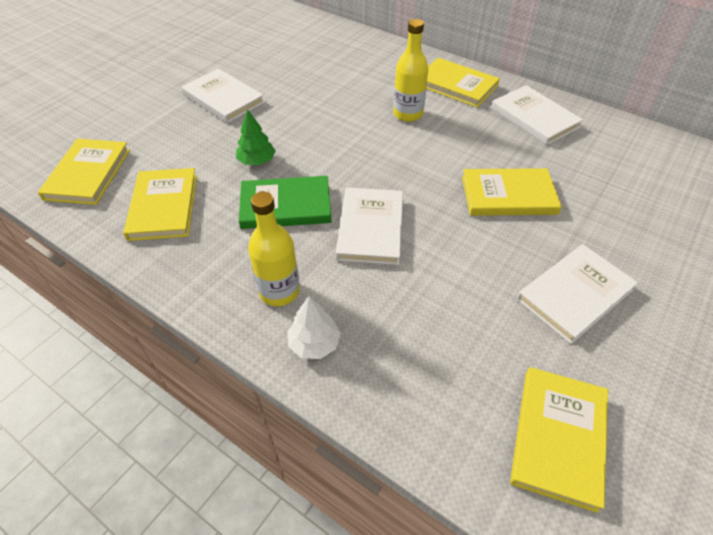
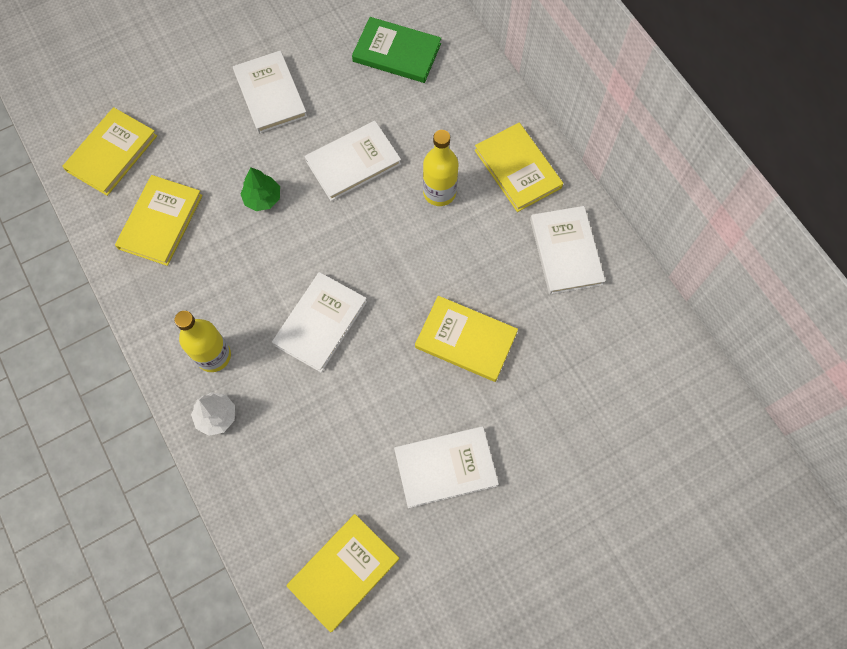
camera: 25 degrees right, 20 degrees up
(285, 205) = (262, 265): green book -> green book (397, 52)
(323, 117) = (353, 163): none -> white book

